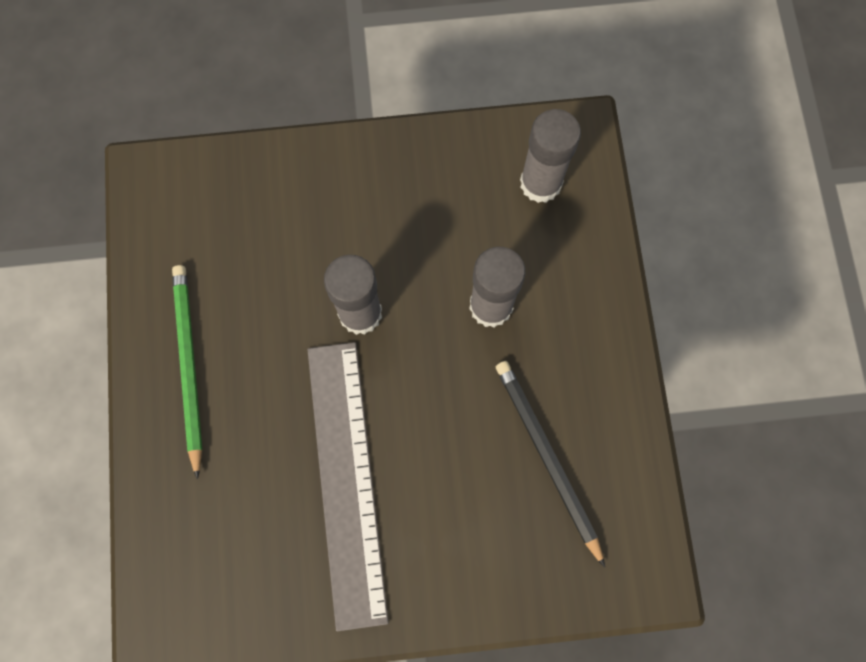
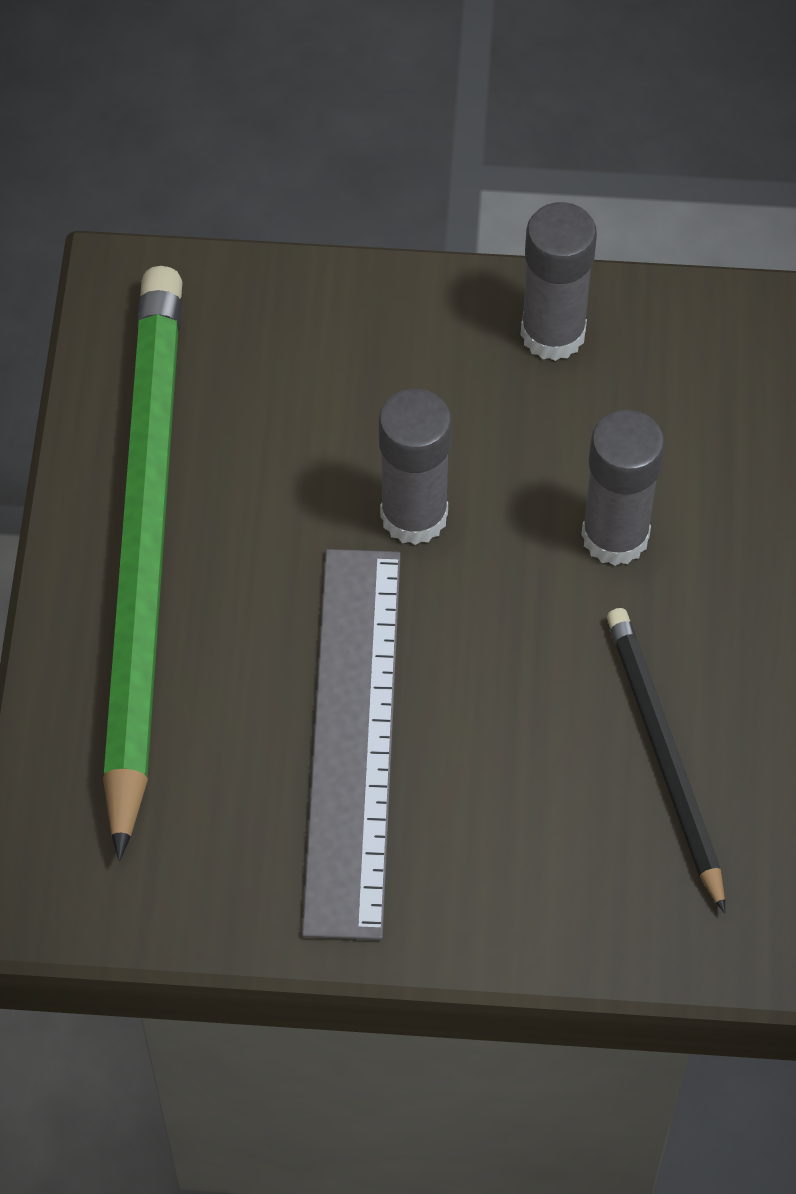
camera: 10 degrees right, 15 degrees down
(188, 365) = (143, 546): green pencil -> green pencil, size x2.01
(540, 183) = (722, 379): grey glue stick -> grey glue stick (553, 333)

